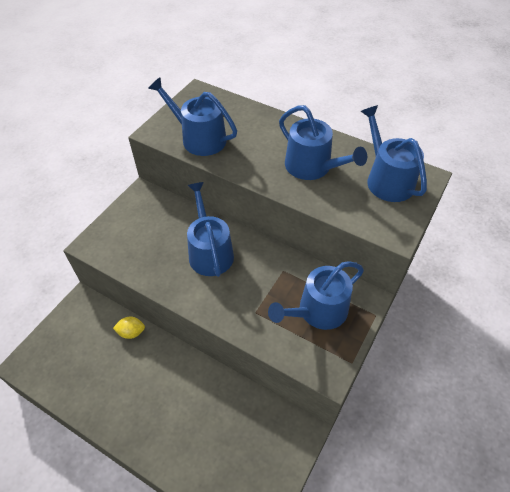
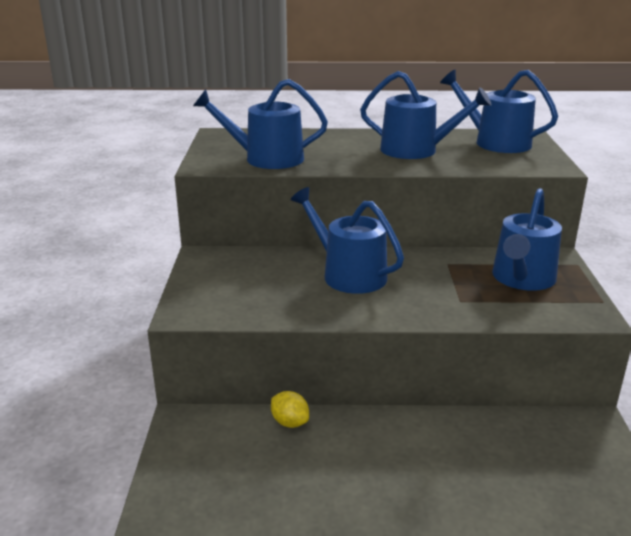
camera: 30 degrees left, 25 degrees down
(131, 332) = (290, 422): yellow lemon -> yellow lemon turned 75 degrees clockwise

